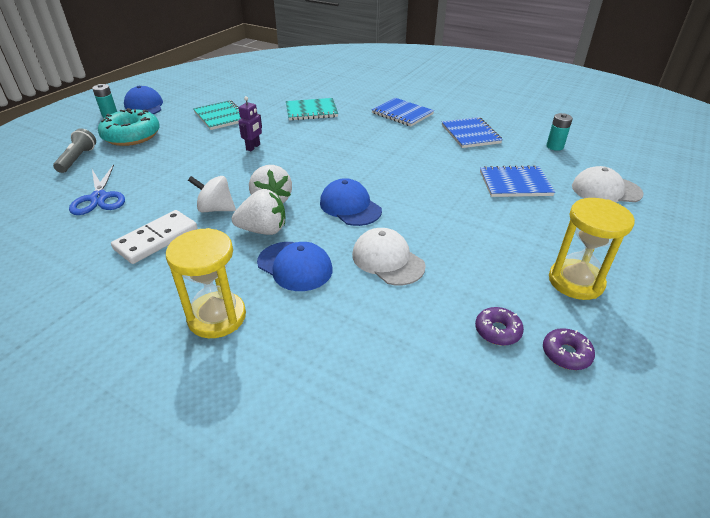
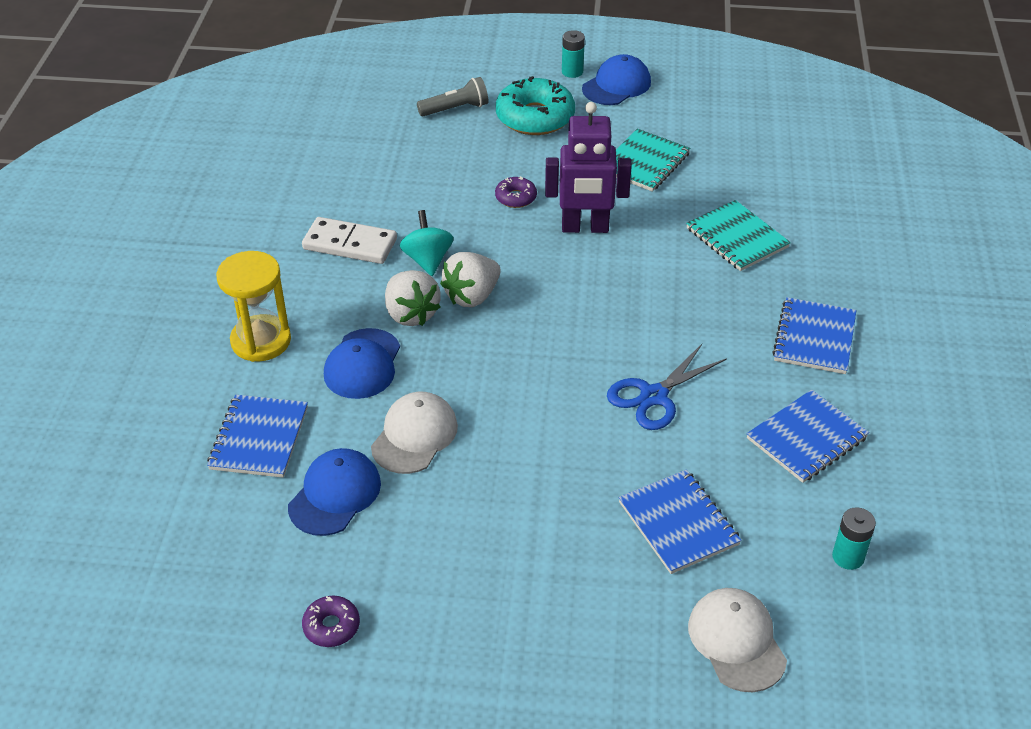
camera: 65 degrees right, 5 degrees up
(99, 198) = (393, 167): blue scissors -> blue scissors (654, 396)
(216, 209) = (427, 260): white spinning top -> turquoise spinning top
(253, 147) = (585, 228): purple robot -> purple robot, size x1.91
(335, 347) = (259, 438): none -> blue notebook
(350, 206) = (503, 368): blue cap -> blue cap (335, 495)
(497, 331) = (340, 560): purple donut -> purple donut (516, 198)
(575, 281) = (468, 623): yellow hourglass -> none

